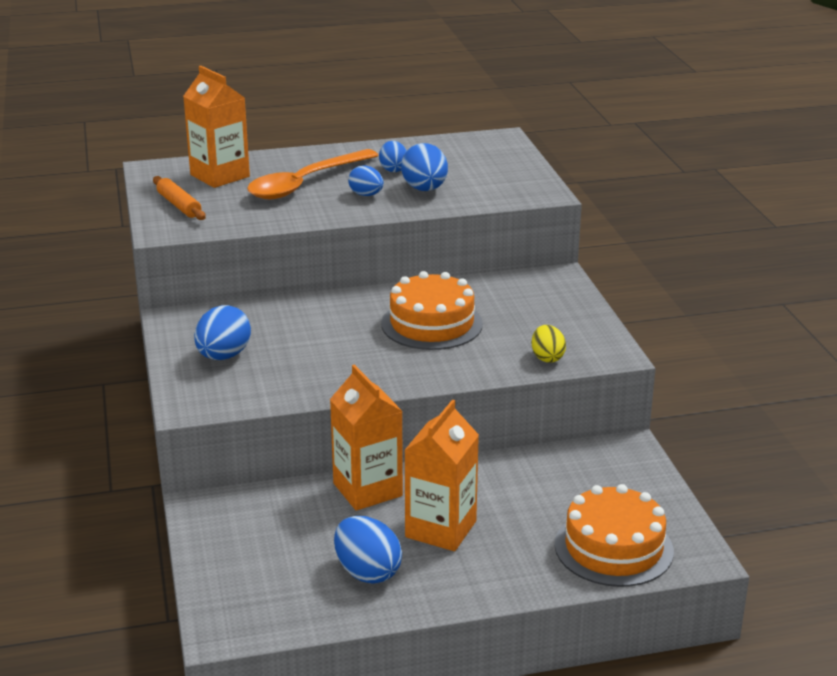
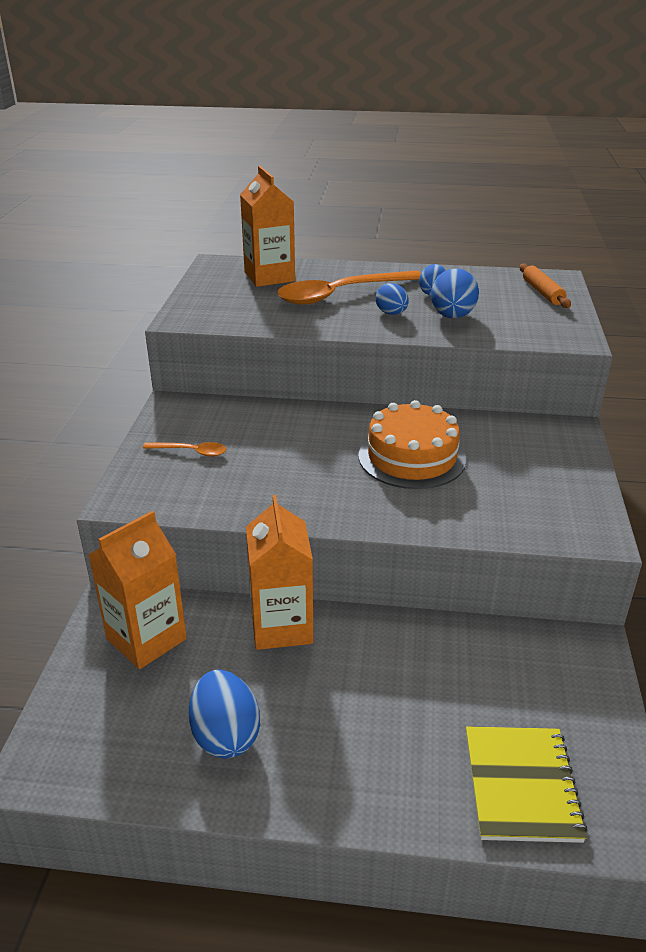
camera: 20 degrees right, 5 degrees up
(179, 205) = (214, 298): orange rolling pin -> orange rolling pin (542, 292)
(223, 356) = (191, 452): blue egg -> orange spoon
(441, 529) = (332, 699): orange carton -> orange carton (146, 639)
(547, 357) = (518, 522): yellow egg -> none
(613, 548) = (521, 785): orange cake -> yellow notebook

